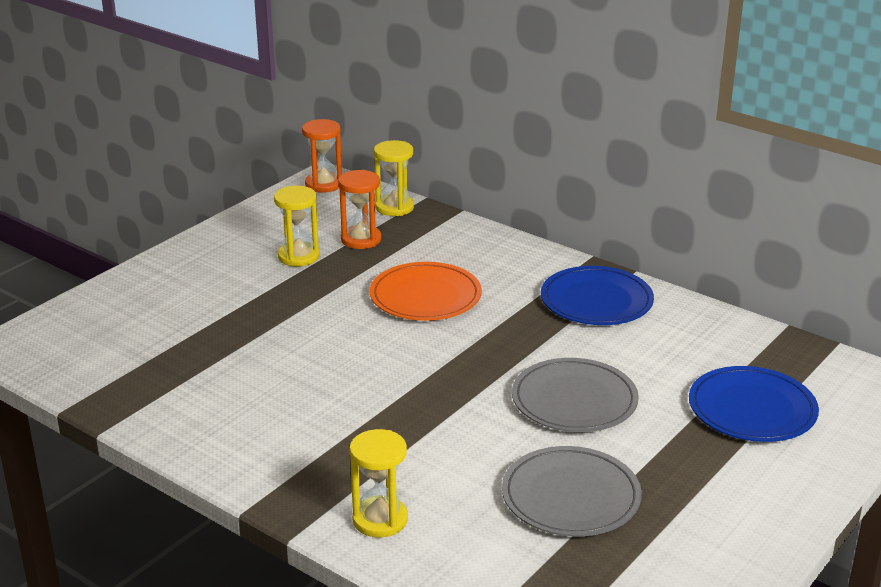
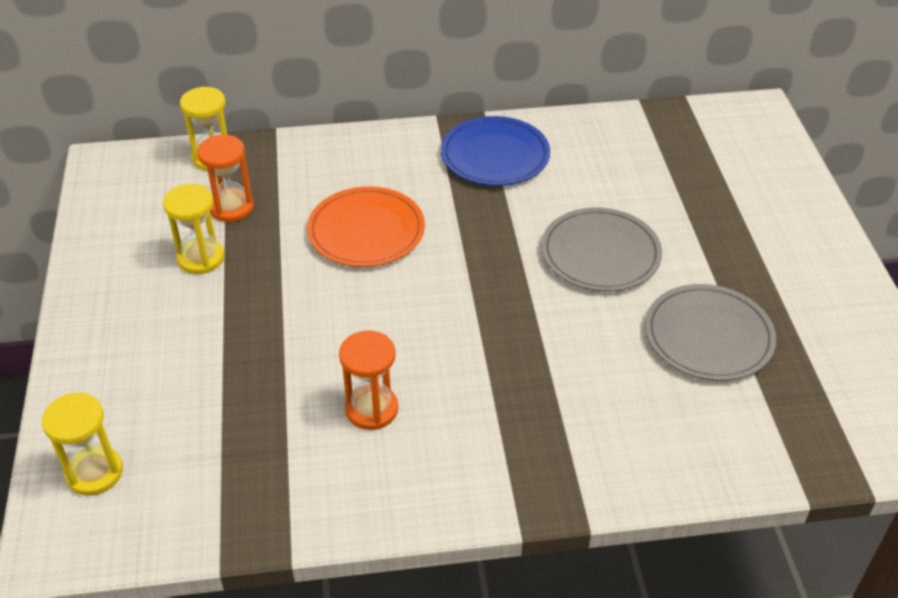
camera: 45 degrees left, 15 degrees up
(324, 184) = (112, 169): orange hourglass -> orange hourglass (371, 409)
(380, 519) = (623, 456): yellow hourglass -> yellow hourglass (94, 472)
(752, 409) = (710, 184): blue plate -> none

